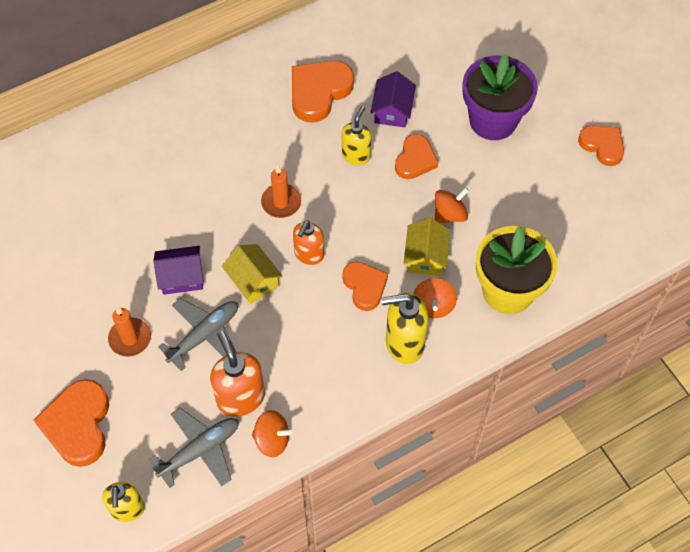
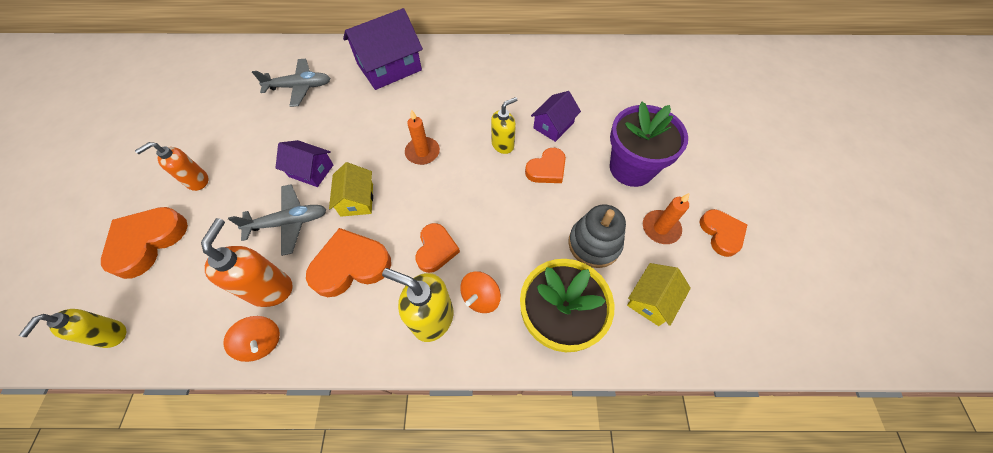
camera: 30 degrees right, 0 degrees up
(130, 338) = (239, 196): orange candle -> orange candle (660, 228)
(168, 124) = (389, 67): none -> purple house
(200, 450) = (204, 316): grey plane -> grey plane (300, 87)
(309, 254) = (412, 201): orange soap dispenser -> orange soap dispenser (197, 181)
(319, 92) = (507, 90): orange heart -> orange heart (351, 265)
(425, 256) = (503, 250): yellow house -> yellow house (651, 299)
(449, 214) = (547, 225): orange spinning top -> none
(501, 210) = (594, 244): none -> grey stacking toy

